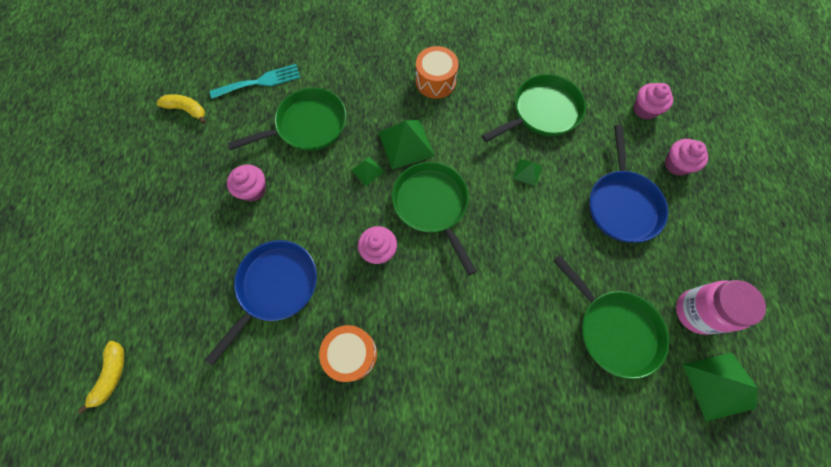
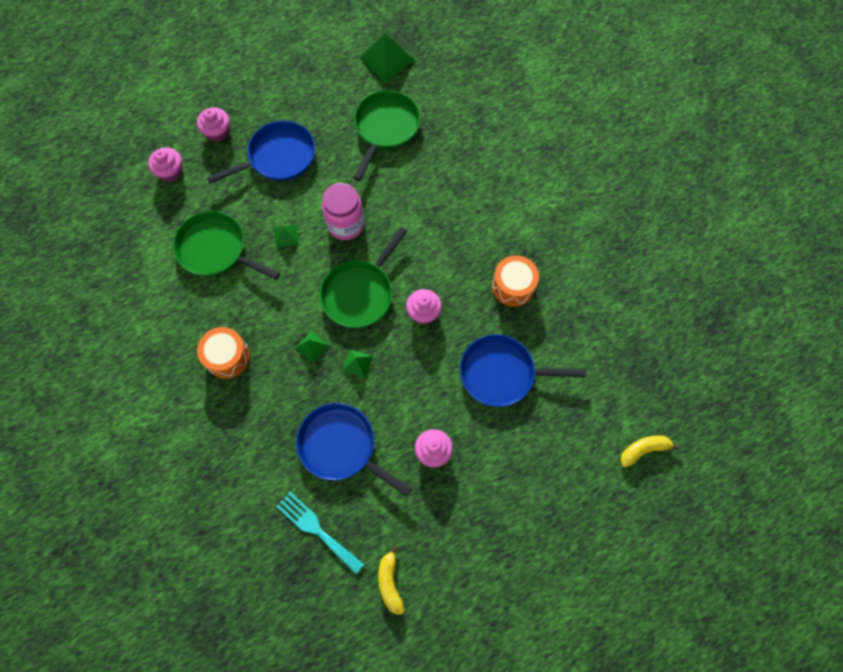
camera: 120 degrees left, 0 degrees up
(307, 126) = (341, 446): green pan -> blue pan
(406, 144) = (312, 346): green pyramid -> green pyramid, size x0.52
(696, 312) = (341, 84): pink jar -> pink jar (345, 224)

